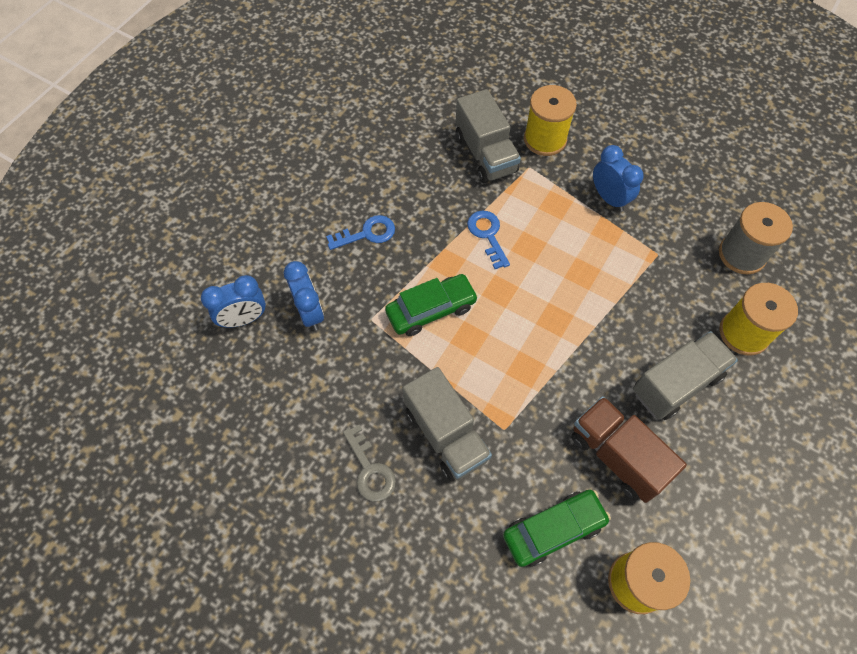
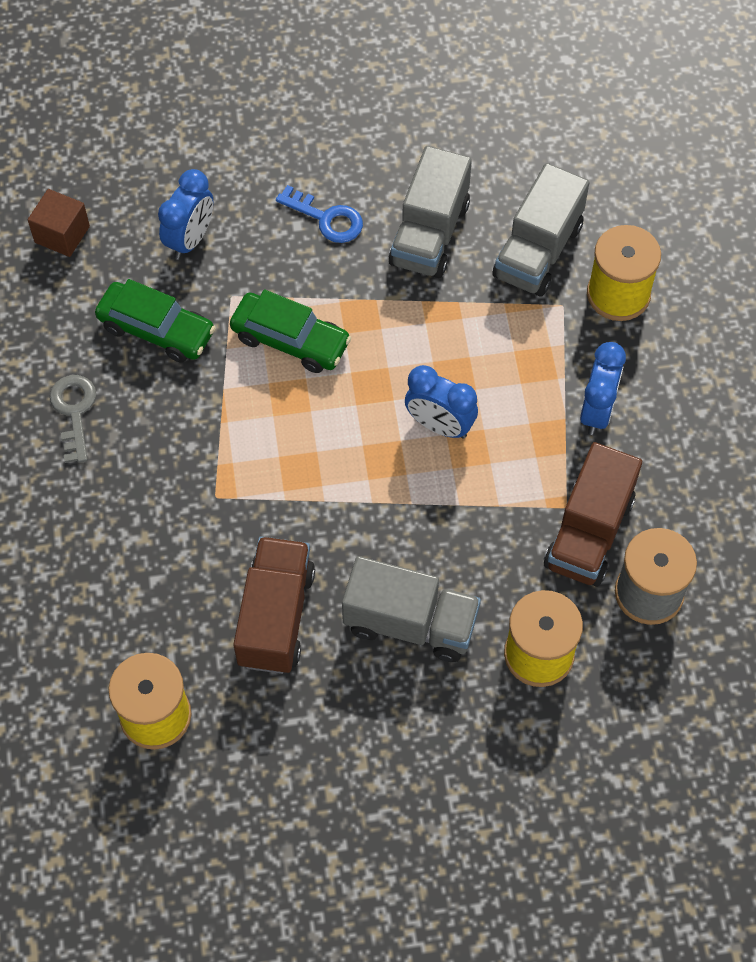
camera: 50 degrees right, 0 degrees up
(233, 382) = (62, 234): none -> brown cube
(244, 319) = (133, 191): blue clock -> blue clock (439, 425)
(370, 470) = (74, 412): grey key -> grey key turned 150 degrees clockwise
(445, 434) = (165, 449): grey truck -> grey truck (429, 234)
(487, 235) = (431, 327): blue key -> none
(553, 530) = (147, 609): green car -> green car (156, 330)
(683, 255) = (589, 532): none -> brown truck

